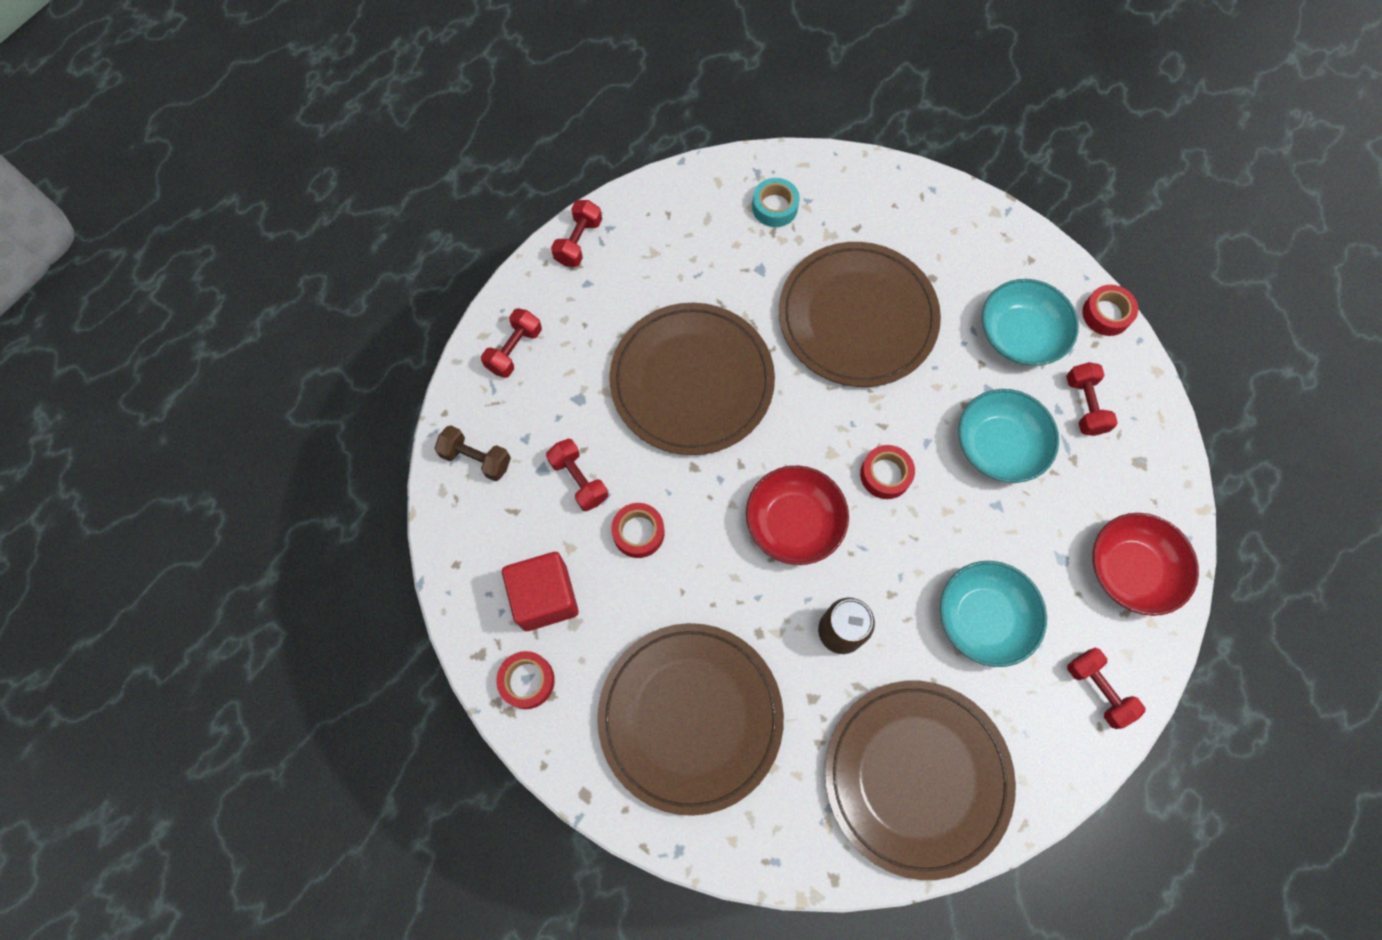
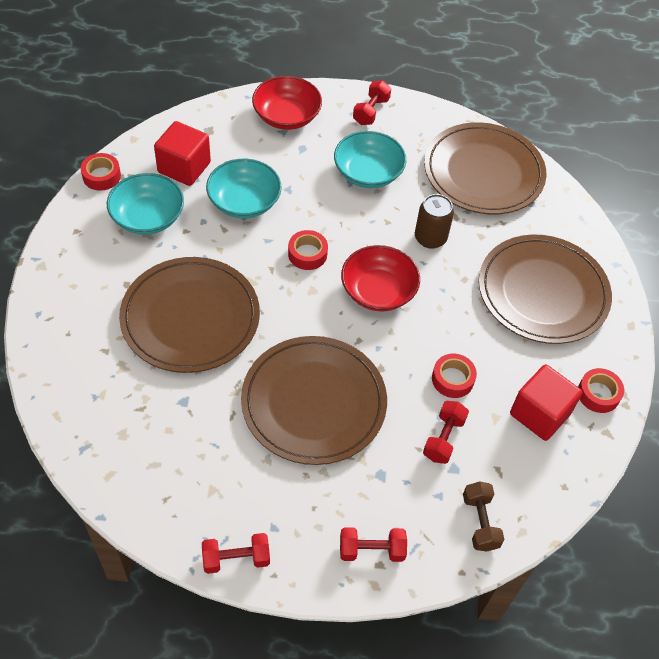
camera: 125 degrees left, 15 degrees down
(774, 207) = (114, 418): turquoise tape -> none
(1084, 405) = (184, 167): red dumbbell -> red cube

